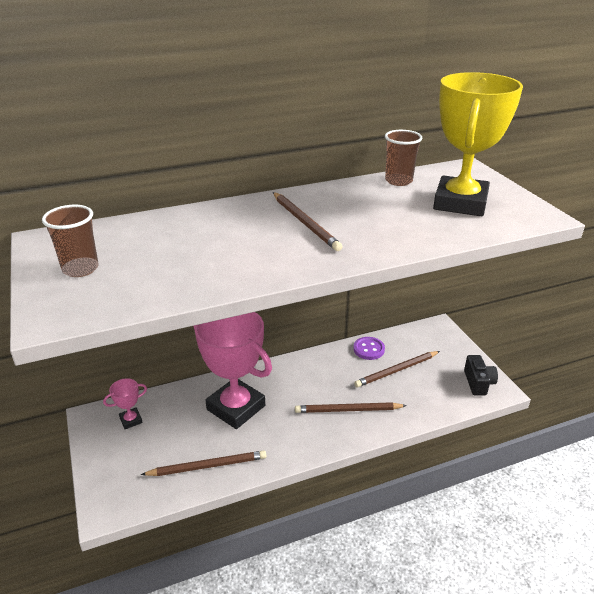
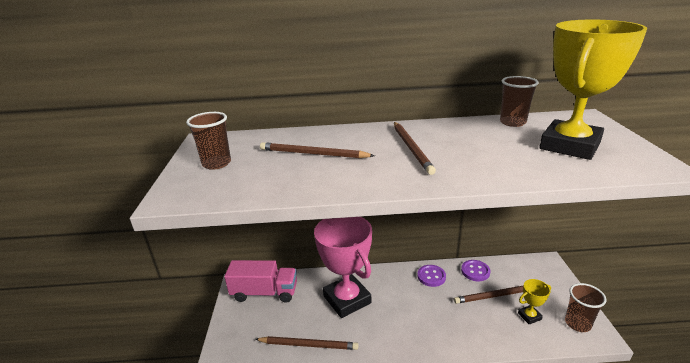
camera: 20 degrees right, 5 degrees down
(131, 420) = (264, 292): pink trophy -> pink truck
(323, 363) = (431, 276): none -> purple button
(348, 410) = (442, 323): brown pencil -> brown pencil (313, 154)
(432, 385) = (529, 316): none -> yellow trophy
(478, 383) = (577, 323): black camera -> brown cup

